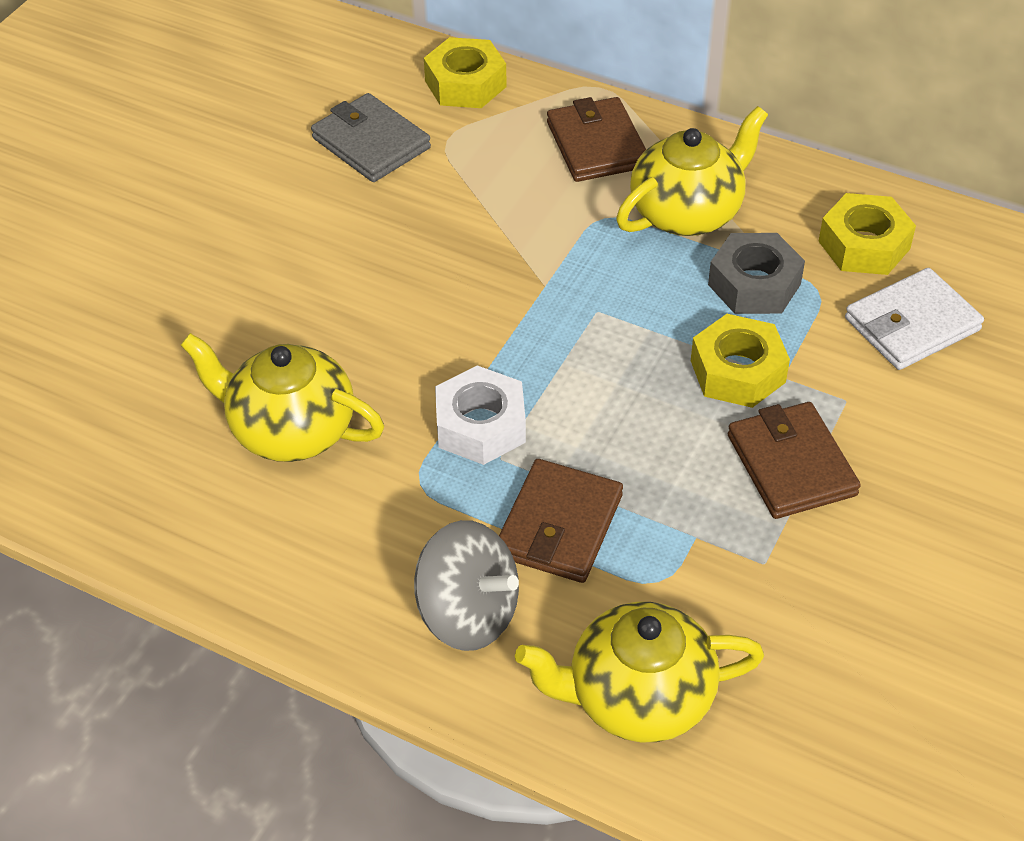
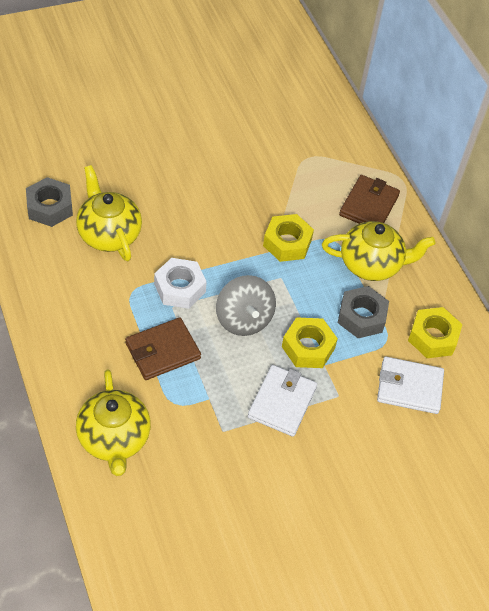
camera: 35 degrees right, 5 degrees up
(154, 459) = (50, 207): none -> grey nut
(371, 143) = (274, 136): grey wallet -> none
(465, 84) = (345, 137): yellow nut -> yellow nut (287, 243)
(468, 613) = (91, 356): grey spinning top -> grey spinning top (244, 319)
(638, 697) = (114, 439): yellow teapot -> yellow teapot turned 135 degrees counterclockwise
(791, 465) = (282, 402): brown wallet -> white wallet

